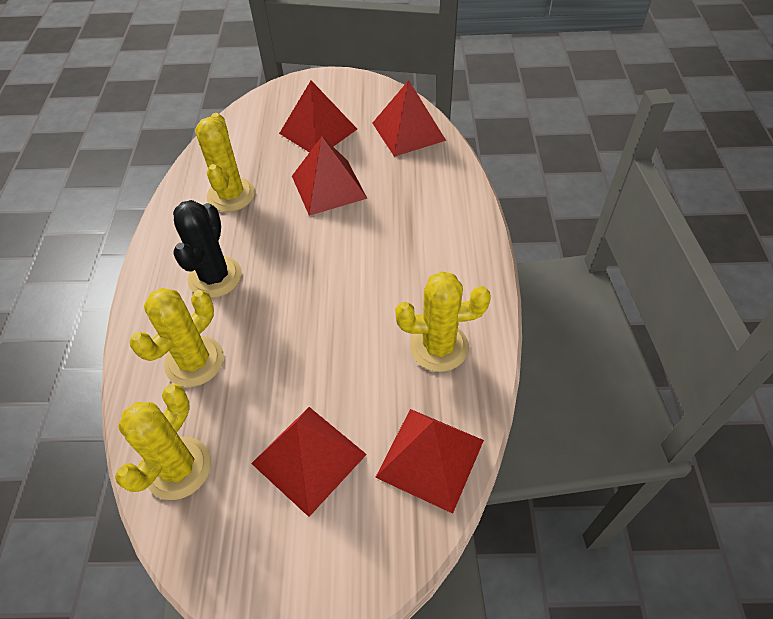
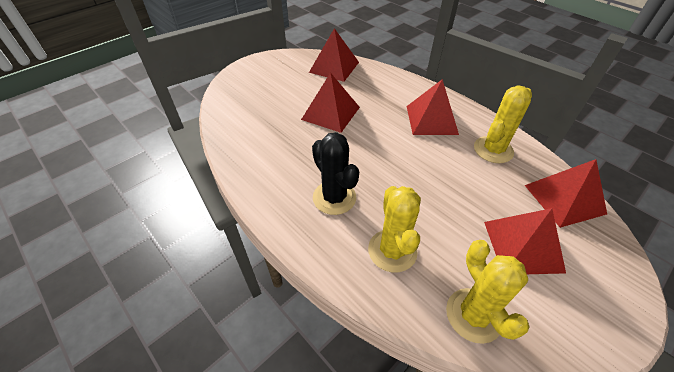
camera: 45 degrees left, 5 degrees down
(231, 195) = (277, 149): yellow cactus -> none
(318, 131) = (283, 90): red pyramid -> red pyramid (431, 120)

